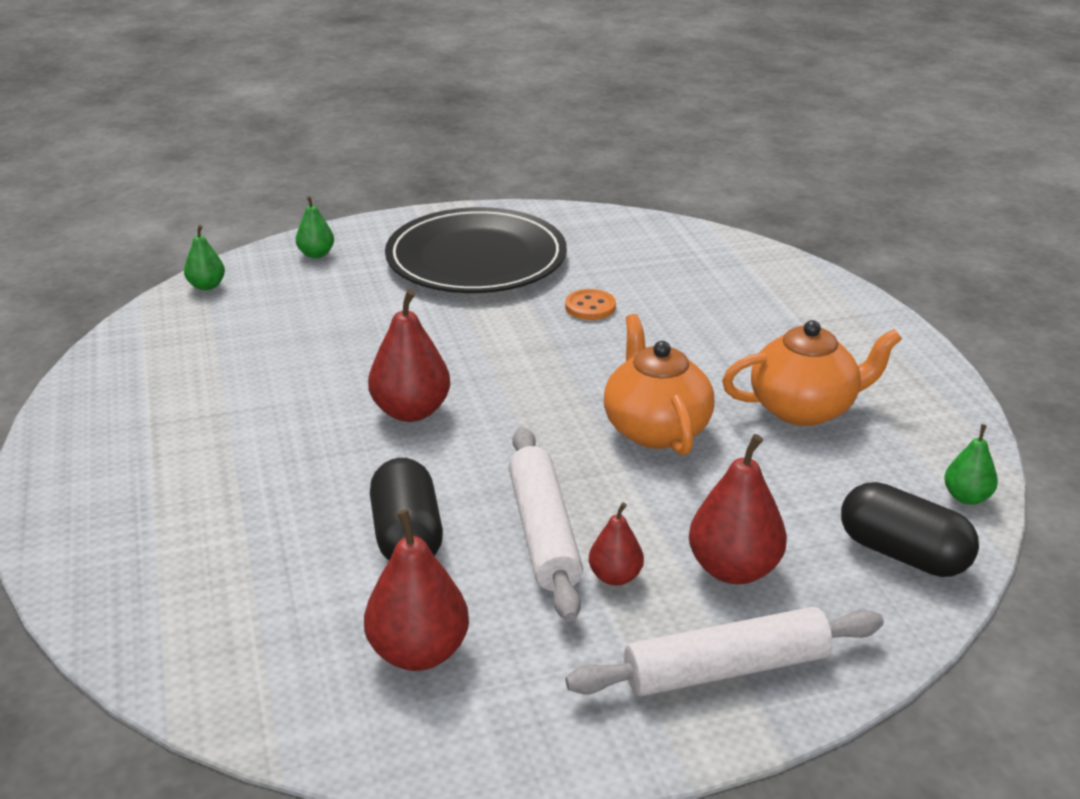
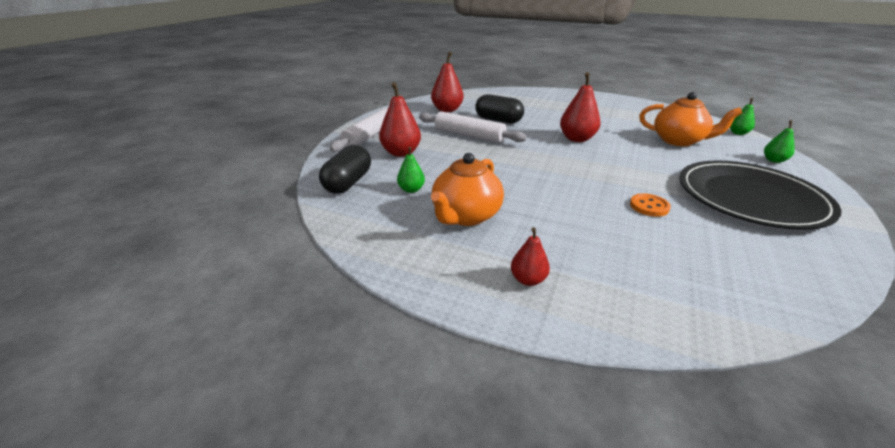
camera: 130 degrees right, 0 degrees up
(615, 577) = (431, 137): red pear -> red pear (528, 279)
(655, 429) = (502, 174): orange teapot -> orange teapot (679, 141)
(903, 554) = (348, 183): black capsule -> black capsule turned 60 degrees counterclockwise
(966, 497) = (341, 217): green pear -> green pear (411, 189)

